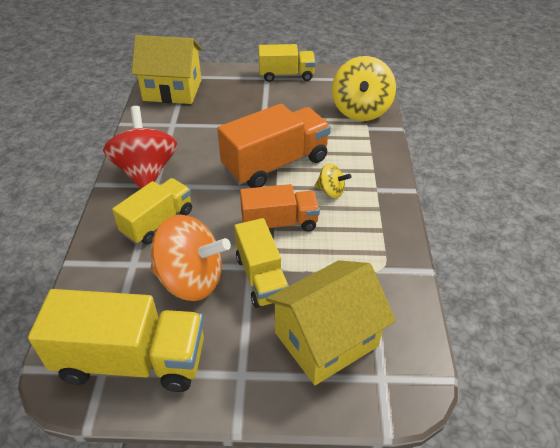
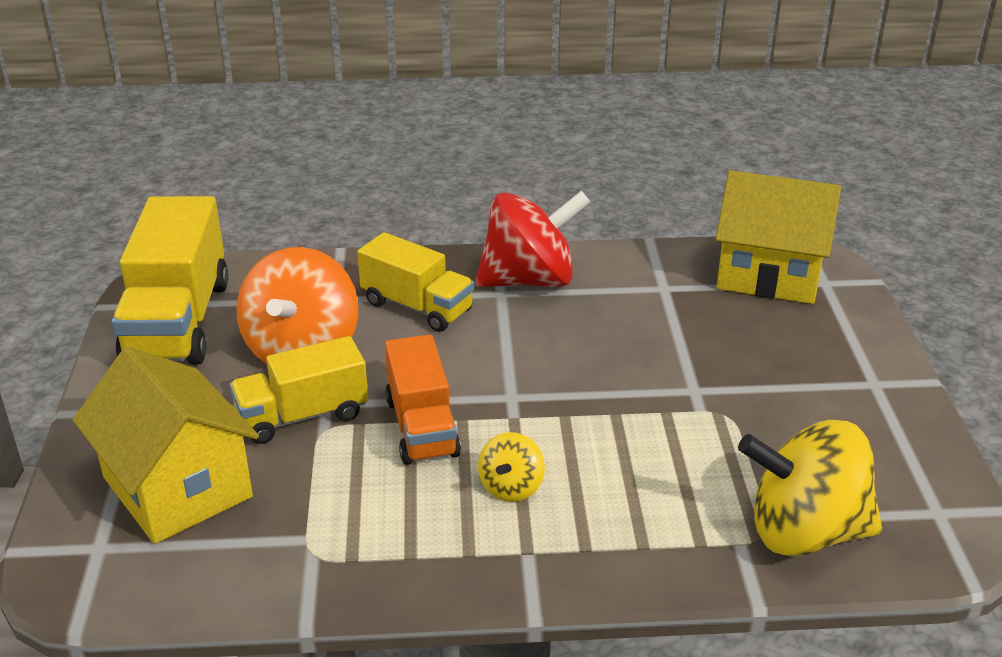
camera: 85 degrees right, 10 degrees down
(172, 90) = (769, 274): yellow house -> yellow house turned 75 degrees counterclockwise
(275, 164) = (578, 413): orange truck -> none
(286, 75) = (897, 410): yellow truck -> none

